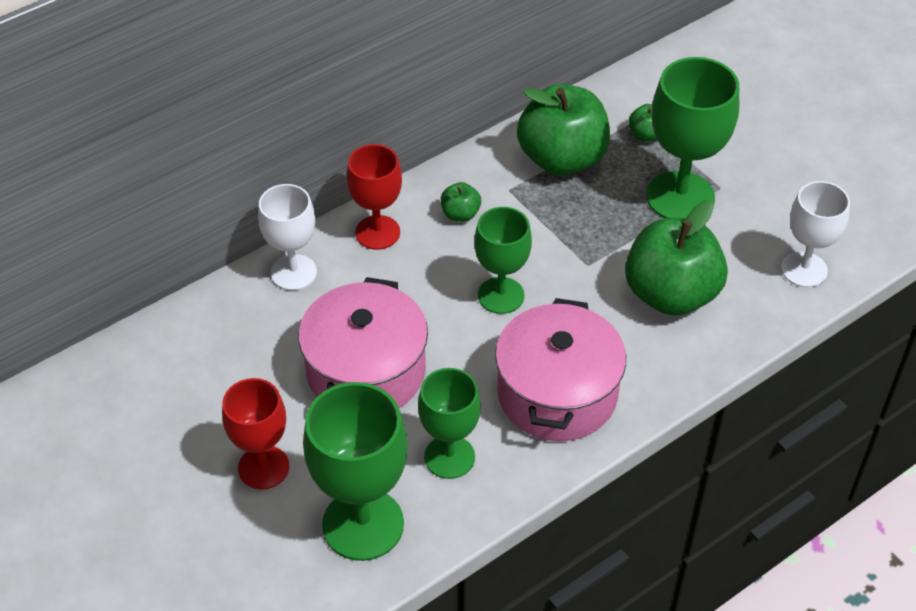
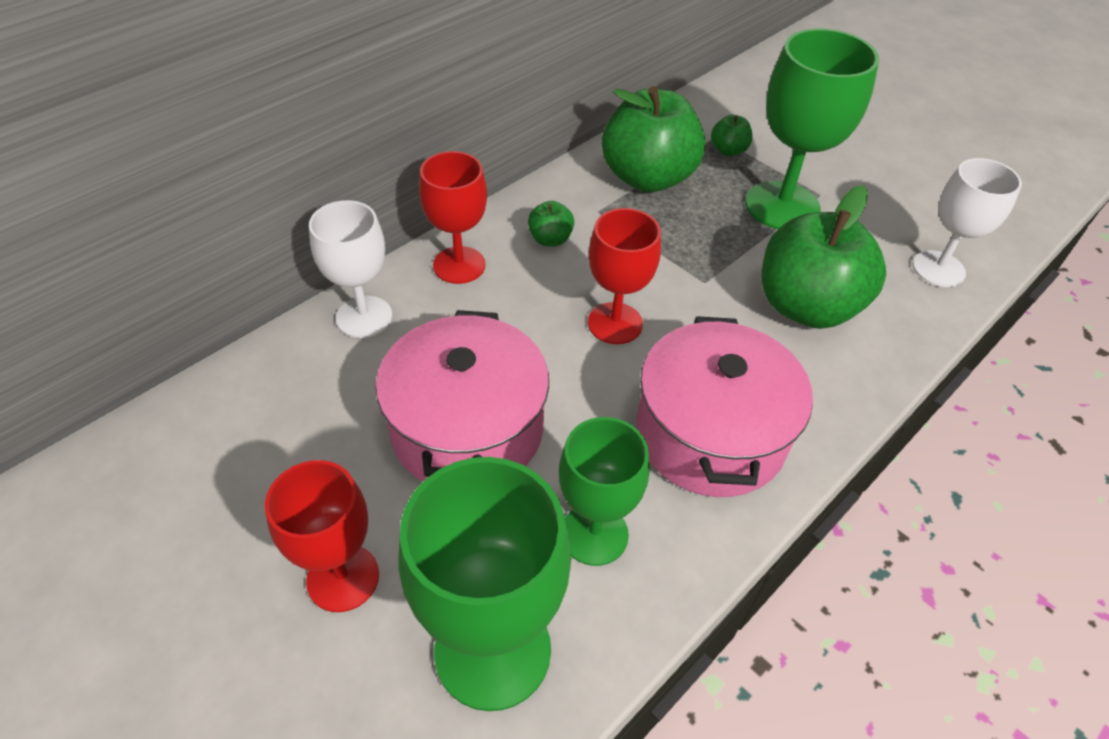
camera: 10 degrees left, 0 degrees up
(501, 295) = (615, 323): green goblet -> red goblet

